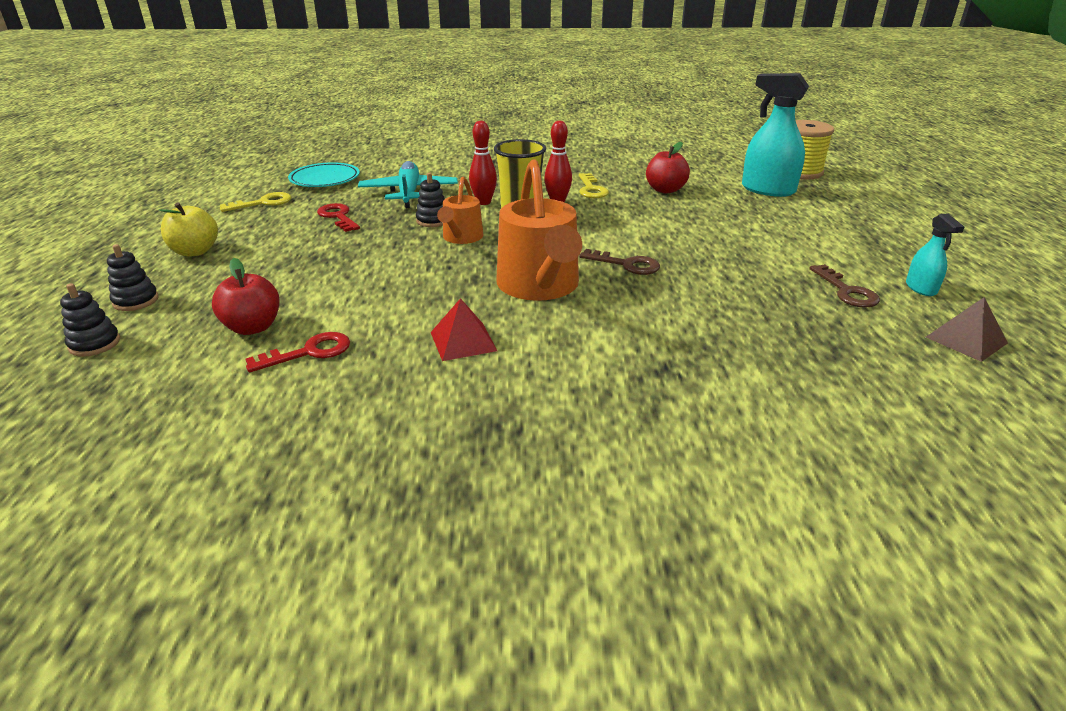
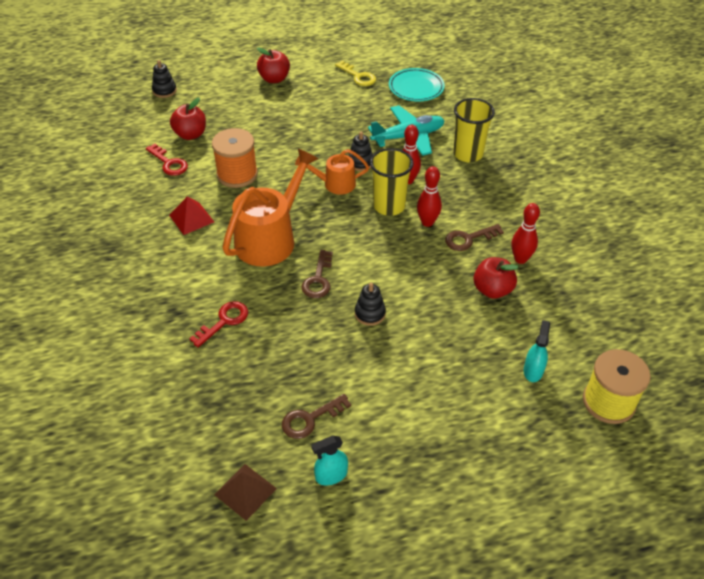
camera: 75 degrees right, 15 degrees up
(136, 301) = (209, 84): black stacking toy -> black stacking toy (370, 313)
(195, 251) = (274, 79): yellow apple -> red apple
(338, 217) = (348, 116): red key -> red key (224, 321)
(389, 297) = (237, 174): none -> orange spool
(463, 173) = (468, 154): none -> yellow cup
(540, 286) = (270, 238): orange watering can -> orange watering can turned 150 degrees clockwise
(591, 189) = (468, 239): yellow key -> brown key
(627, 175) = (520, 259): none -> red bowling pin
(767, 190) = (533, 370): turquoise spray bottle -> turquoise spray bottle, size x0.53

